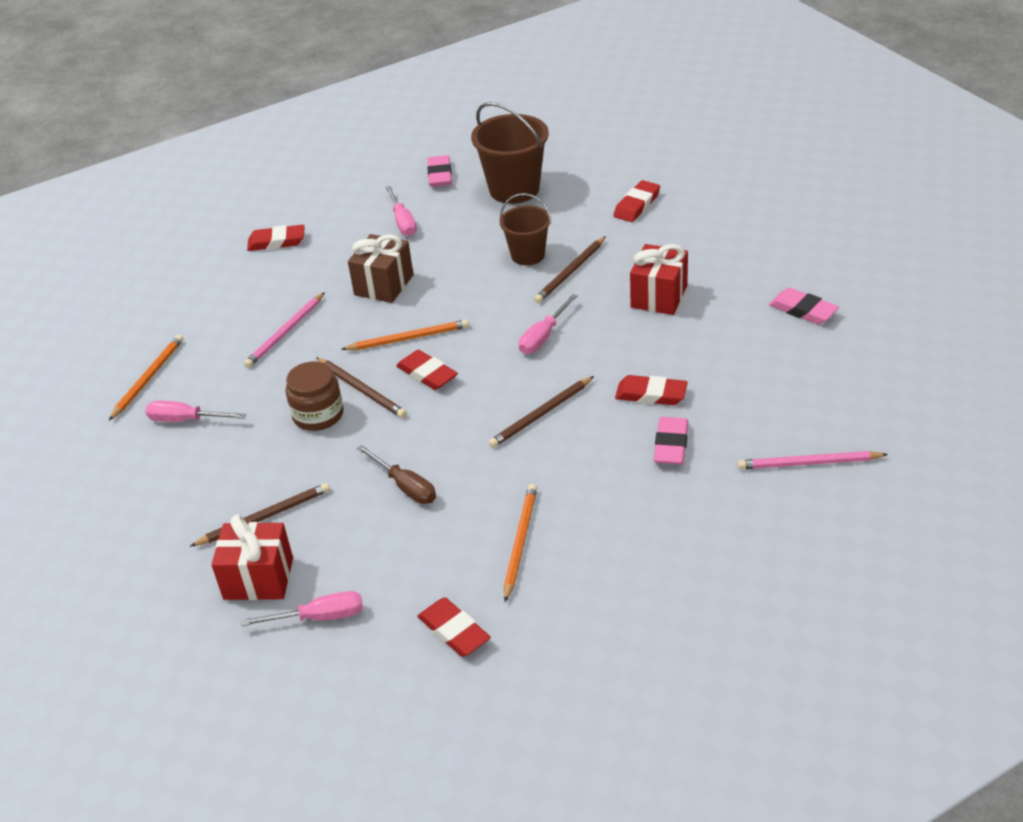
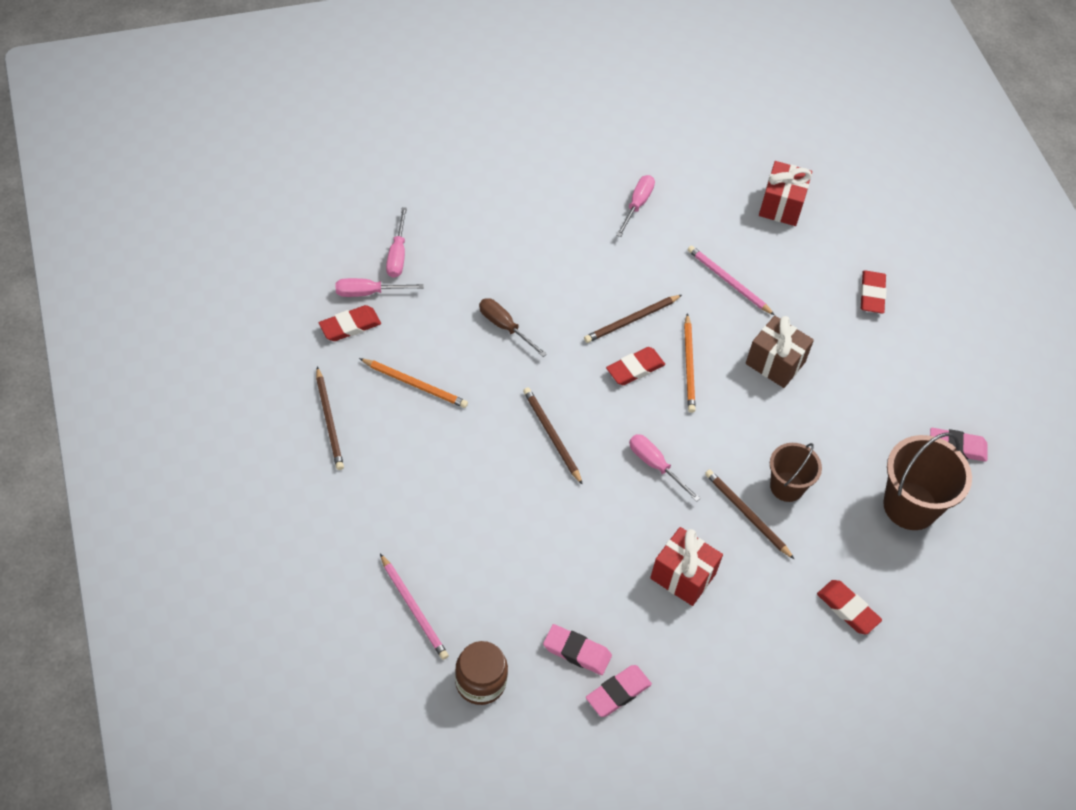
camera: 95 degrees right, 15 degrees up
(148, 378) = (699, 186): orange pencil -> none
(258, 578) = (448, 227): red gift -> red gift (781, 205)
(265, 517) = (508, 238): brown pencil -> brown pencil (329, 421)
(318, 415) = (610, 287): brown jar -> brown jar (480, 682)
(403, 222) = (877, 398): pink screwdriver -> pink screwdriver (368, 292)
(405, 486) = (505, 327): brown screwdriver -> brown screwdriver turned 75 degrees clockwise
(651, 394) = (545, 523): red eraser -> none
(671, 445) = (477, 516): pink eraser -> pink eraser (577, 652)
(808, 463) = (414, 609): pink pencil -> pink pencil turned 135 degrees clockwise

